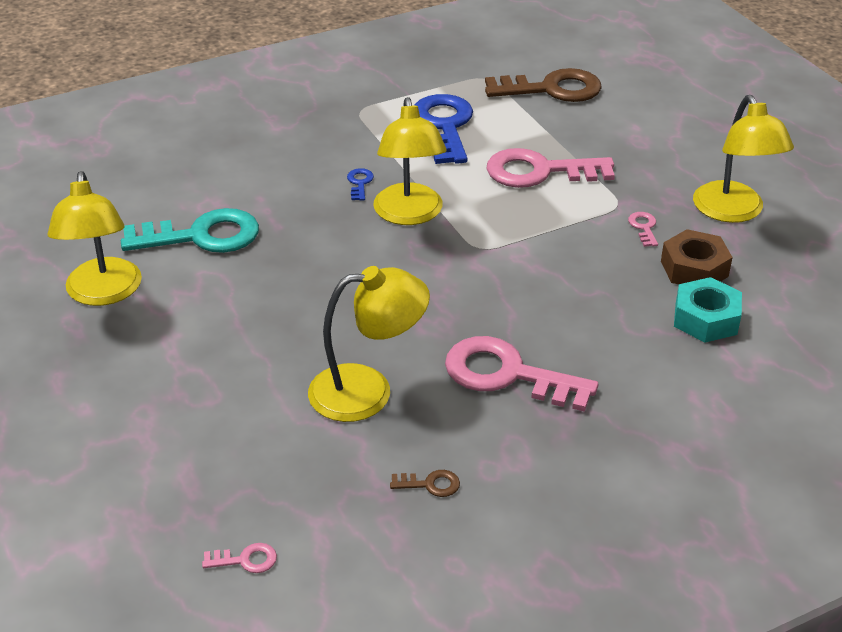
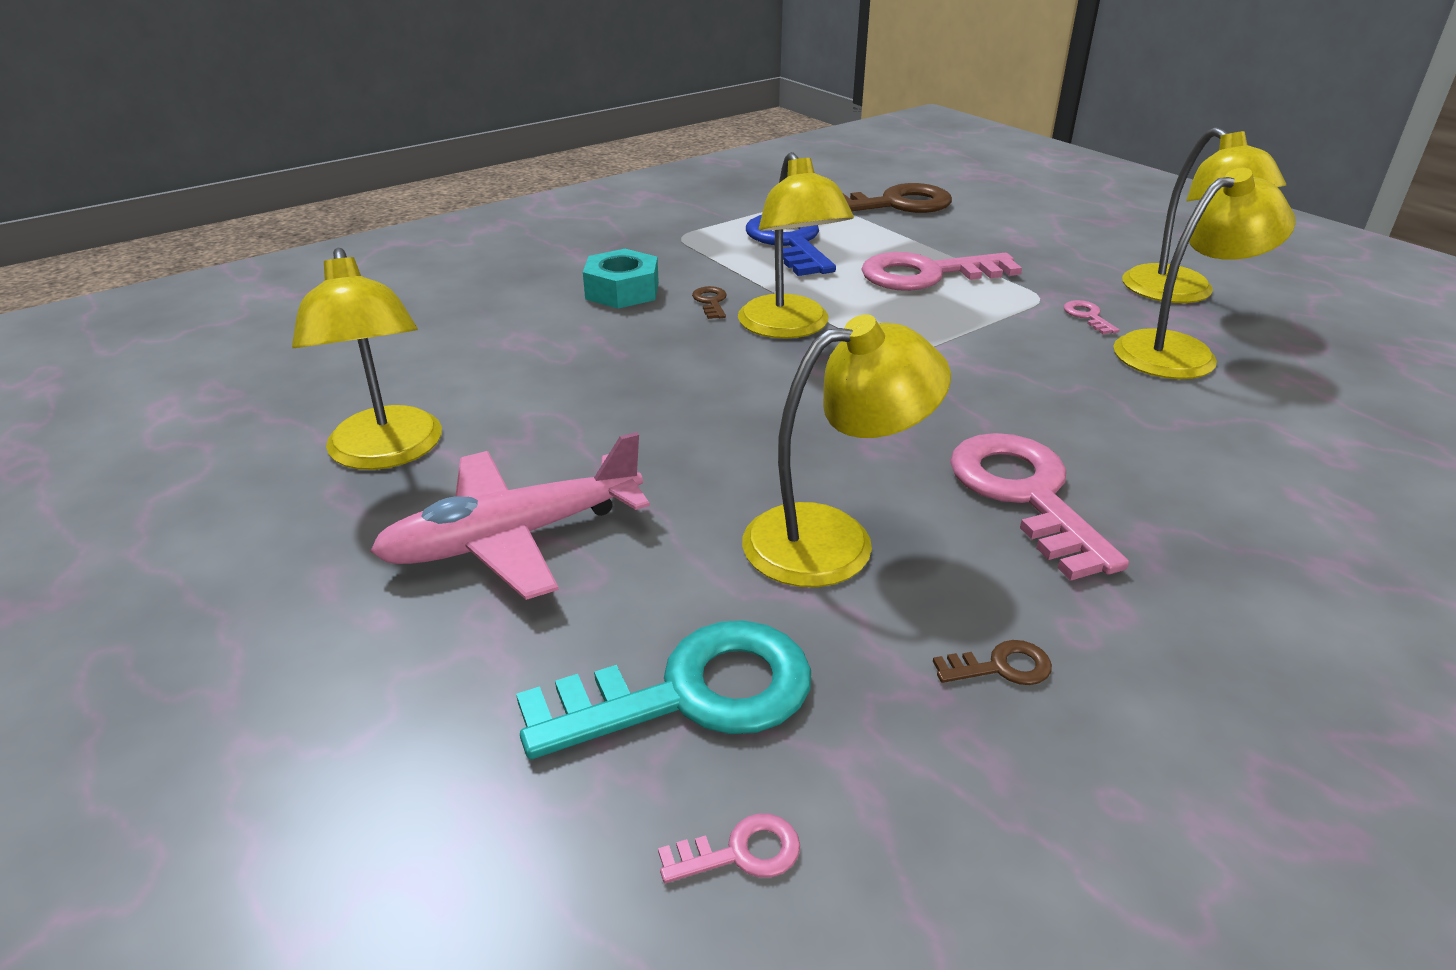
camera: 10 degrees left, 5 degrees down
(171, 365) = (514, 537): none -> pink plane
(201, 236) = (517, 373): turquoise key -> turquoise key (690, 693)
(359, 183) = (711, 302): blue key -> brown key
(508, 375) = (1025, 495): pink key -> pink key turned 60 degrees clockwise
(694, 269) = (1180, 351): brown nut -> yellow lamp
(705, 319) = (1237, 402): turquoise nut -> turquoise nut (622, 291)

